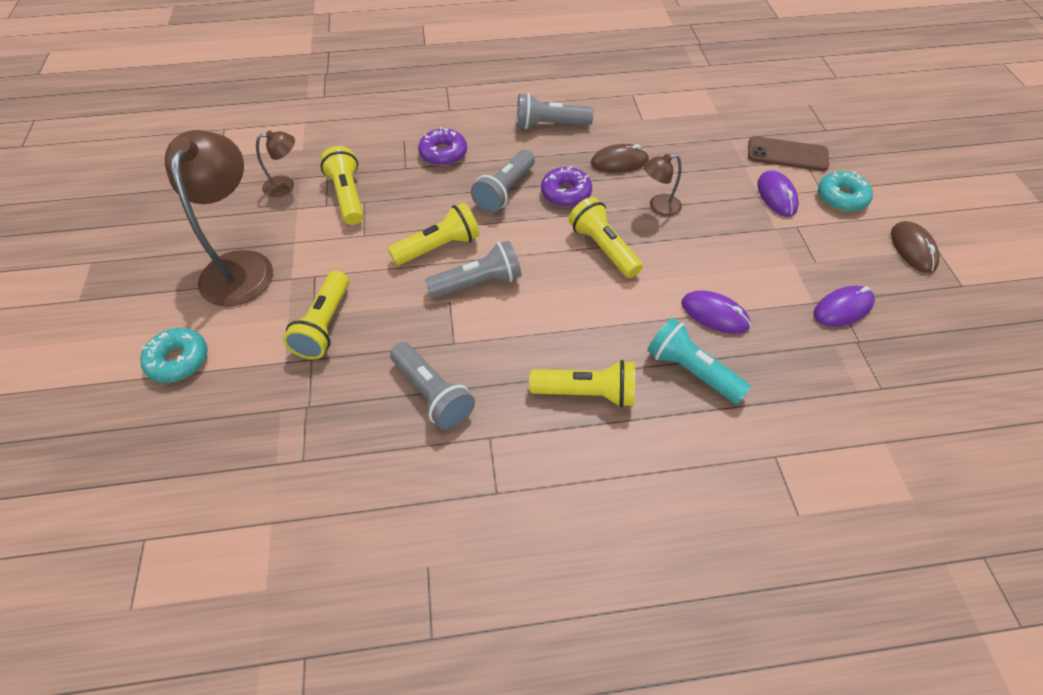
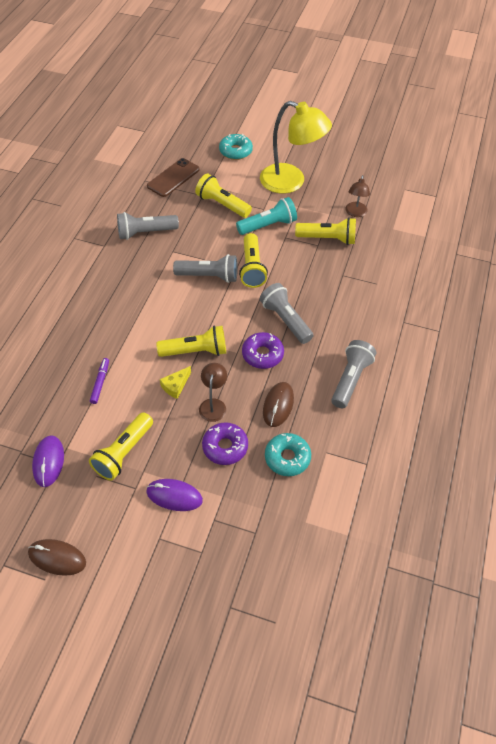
camera: 115 degrees right, 0 degrees up
(241, 266) = (291, 182): brown lamp -> yellow lamp
(443, 153) = (348, 300): purple donut -> purple donut (225, 447)
(478, 283) = (209, 276): grey flashlight -> grey flashlight turned 90 degrees counterclockwise
(587, 393) = (97, 293): yellow flashlight -> yellow flashlight (123, 453)
(662, 245) = (175, 386): none -> yellow cheese
(691, 370) = (73, 347): turquoise flashlight -> turquoise flashlight (268, 225)
(714, 314) = (100, 383): purple mouse -> purple marker
(787, 154) = (216, 542): brown phone -> brown phone (173, 178)
(841, 198) = (141, 547): turquoise donut -> turquoise donut (287, 458)

